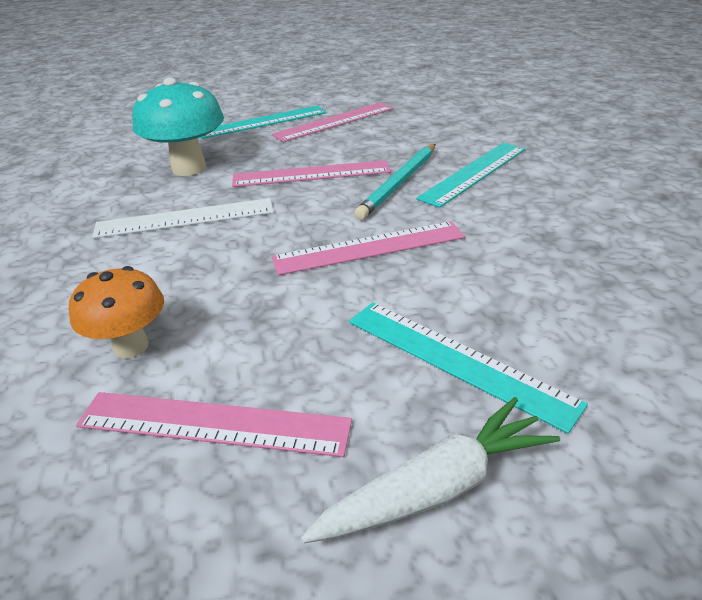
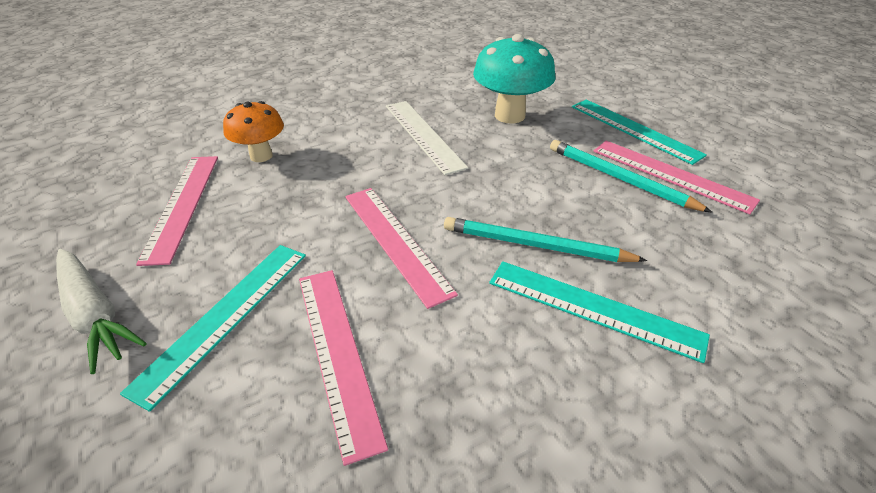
camera: 75 degrees right, 5 degrees up
(311, 174) = (529, 182): pink ruler -> pink ruler (337, 353)
(329, 139) = (620, 179): none -> turquoise pencil

